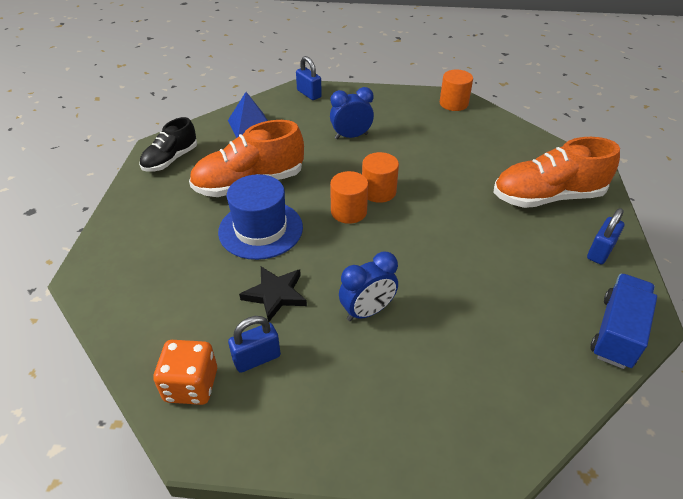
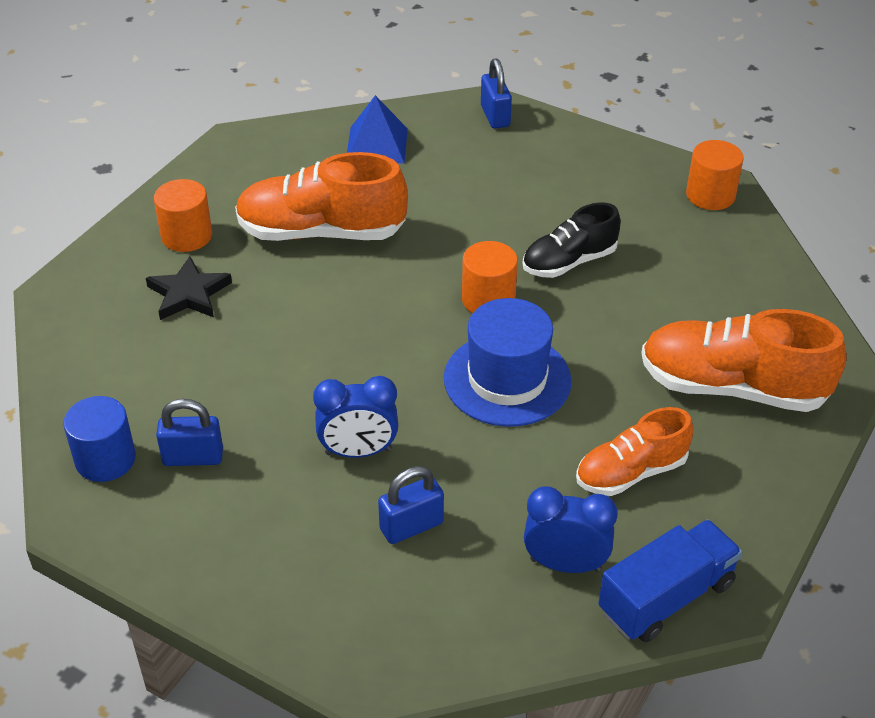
camera: 25 degrees right, 0 degrees up
(170, 160) = (240, 166): black shoe -> black shoe (569, 262)
(191, 385) = (105, 459): orange dice -> blue cylinder
(260, 229) = (295, 301): blue hat -> blue hat (507, 379)
(275, 294) = (261, 391): black star -> black star (188, 294)
(349, 211) = (426, 315): orange cylinder -> orange cylinder (186, 236)
(351, 136) = (509, 204): blue clock -> blue clock (565, 564)
(535, 263) = (631, 472): none -> orange shoe
(600, 252) = (741, 490): blue padlock -> blue padlock (411, 526)

